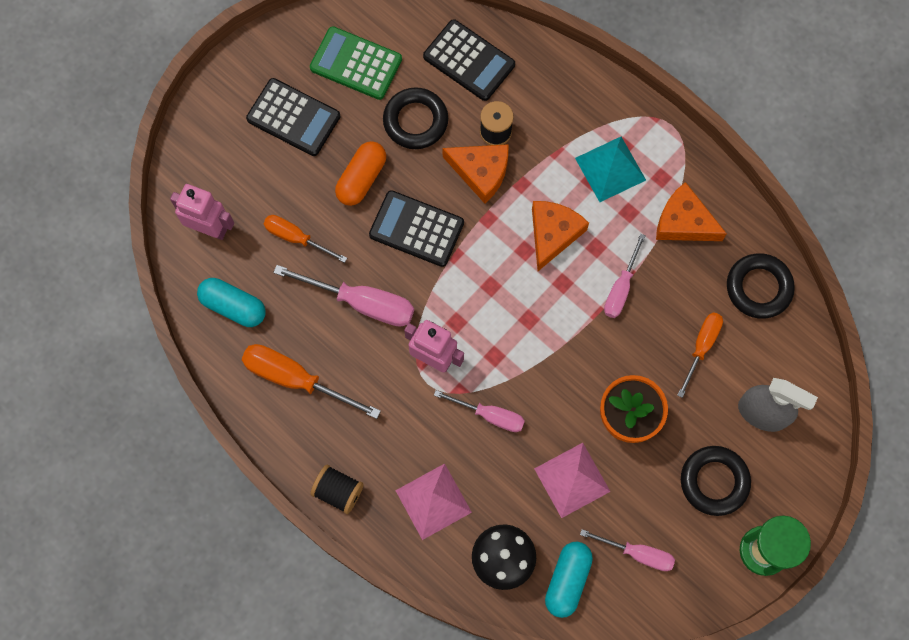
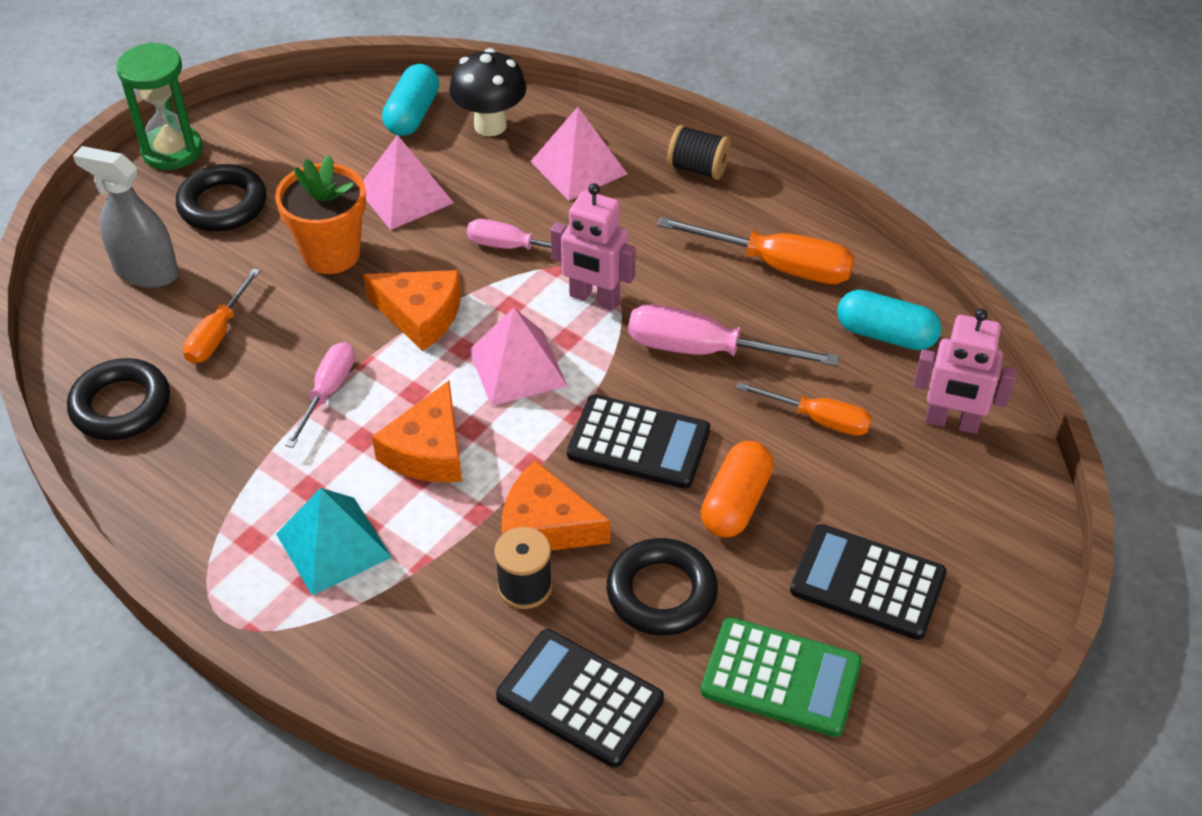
camera: 175 degrees right, 25 degrees down
(492, 298) = (517, 367): none -> pink pyramid
(637, 553) = (327, 140): pink screwdriver -> none
(684, 222) = (222, 480): orange cheese -> orange cheese (420, 315)

